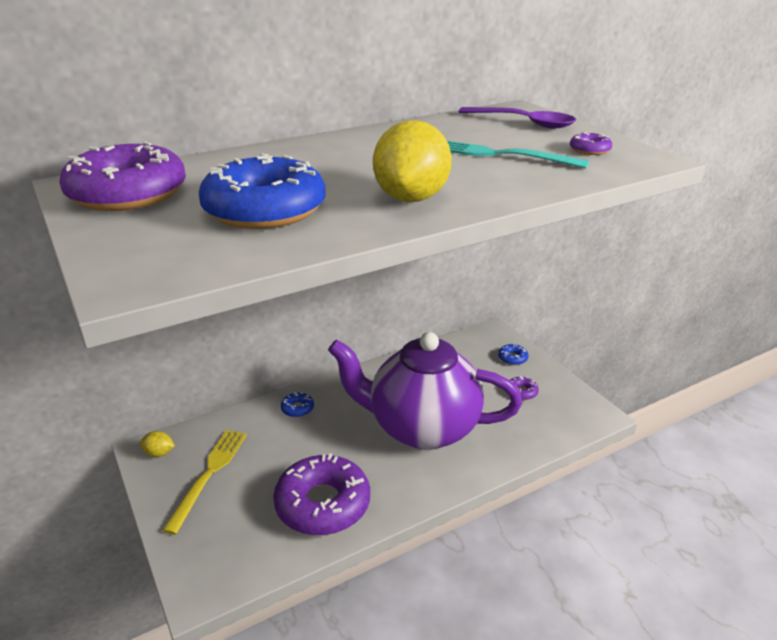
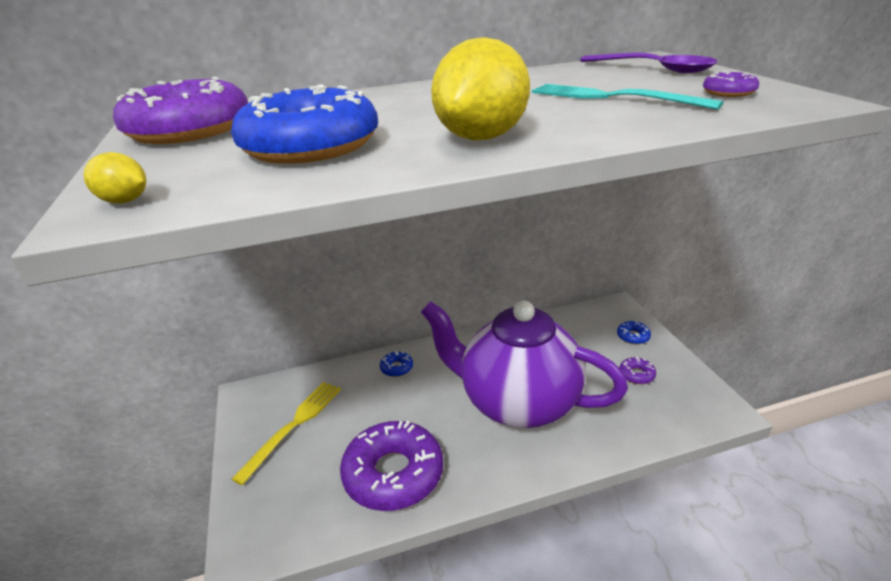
camera: 15 degrees right, 0 degrees up
(159, 453) = (256, 398): yellow lemon -> yellow lemon (124, 201)

